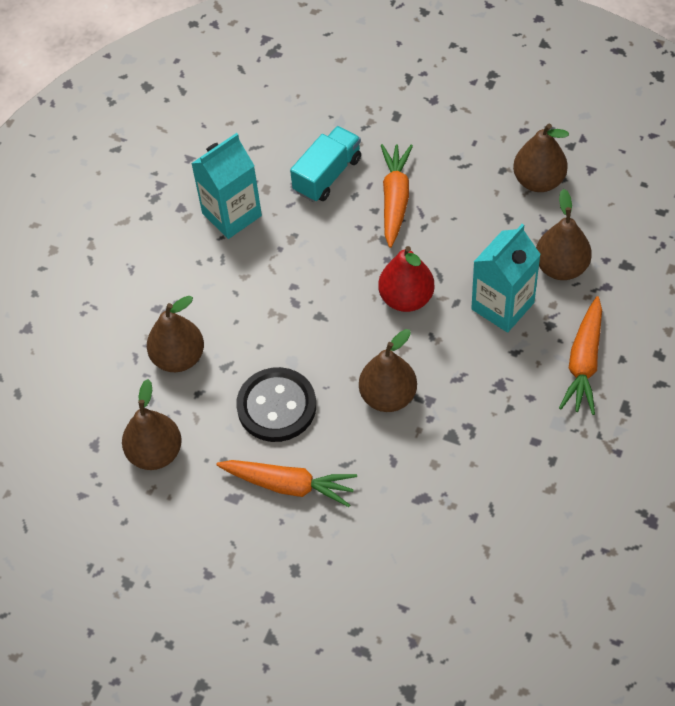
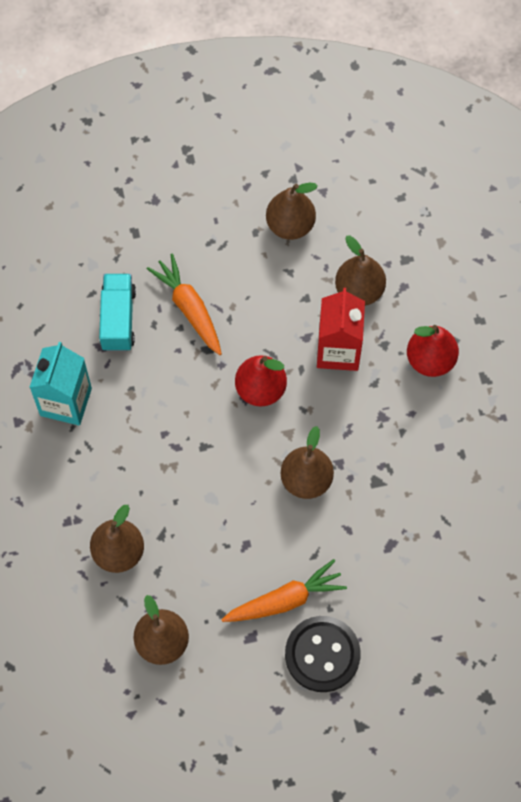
camera: 40 degrees left, 10 degrees up
(276, 406) = (227, 542): black button -> black button (322, 654)
(502, 306) = (338, 350): turquoise carton -> red carton
(584, 362) = (430, 360): orange carrot -> red pear

